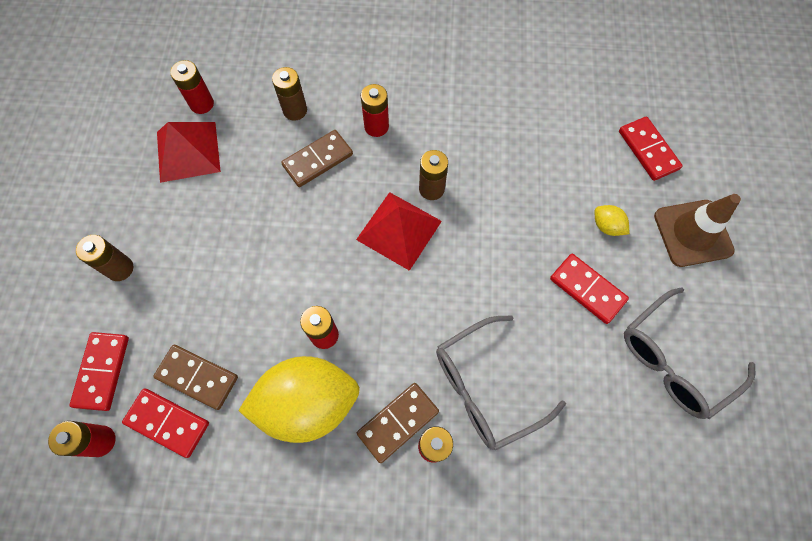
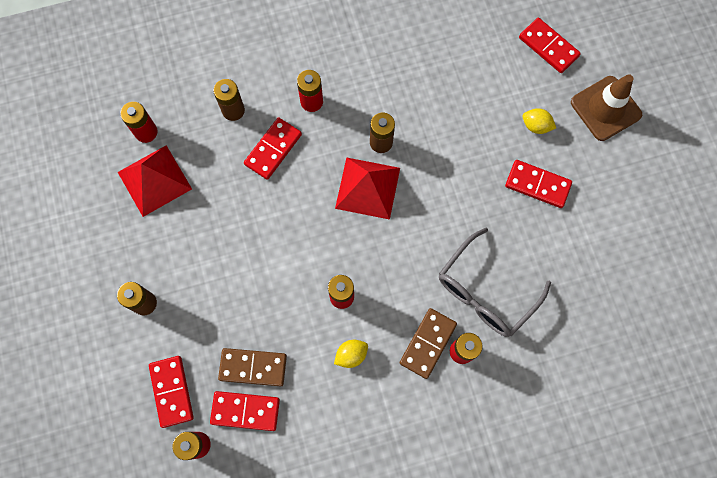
camera: 20 degrees left, 5 degrees up
(308, 403) = (351, 355): yellow lemon -> yellow lemon, size x0.40
(318, 160) = (273, 149): brown domino -> red domino
(674, 359) = (622, 218): grey glasses -> none

